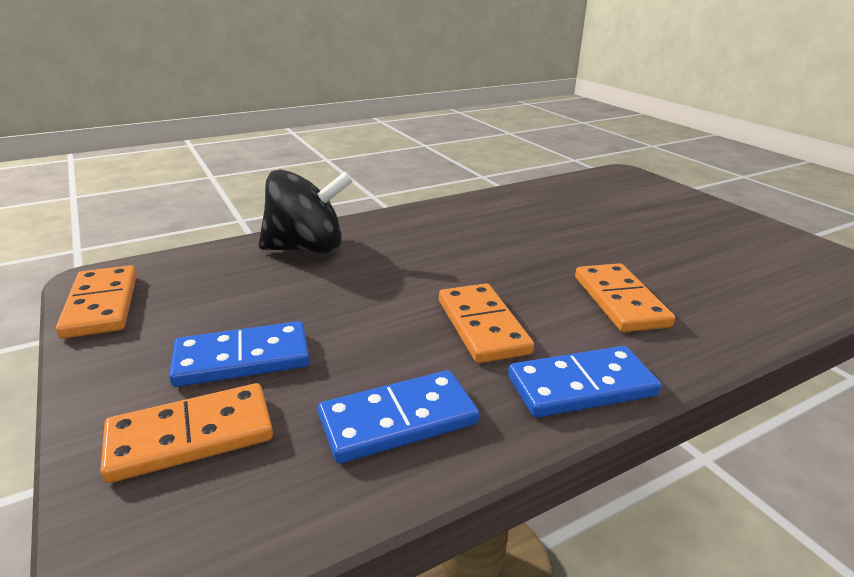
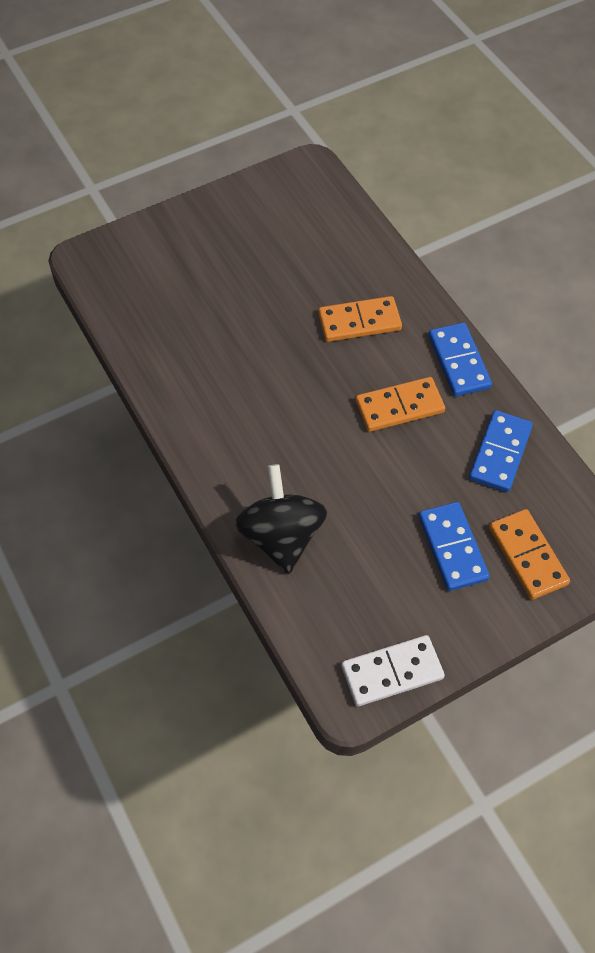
camera: 90 degrees left, 30 degrees up
(101, 305) = (392, 672): orange domino -> white domino
(398, 420) = (500, 453): blue domino -> blue domino turned 45 degrees clockwise

